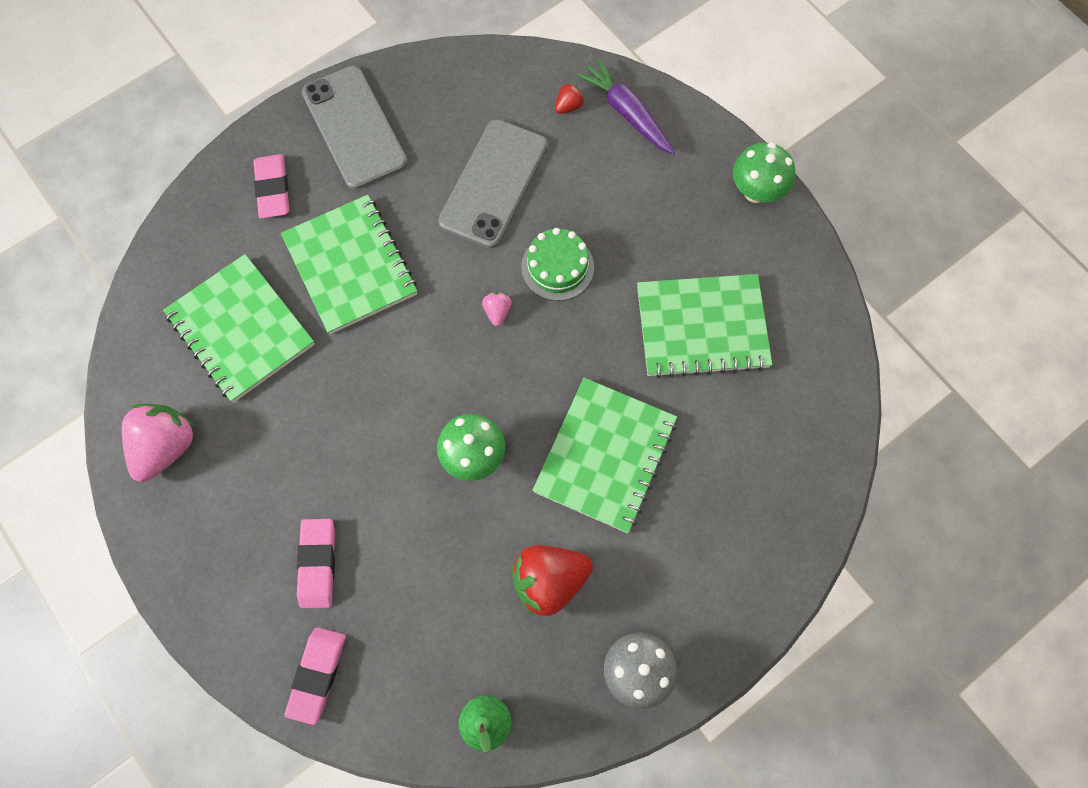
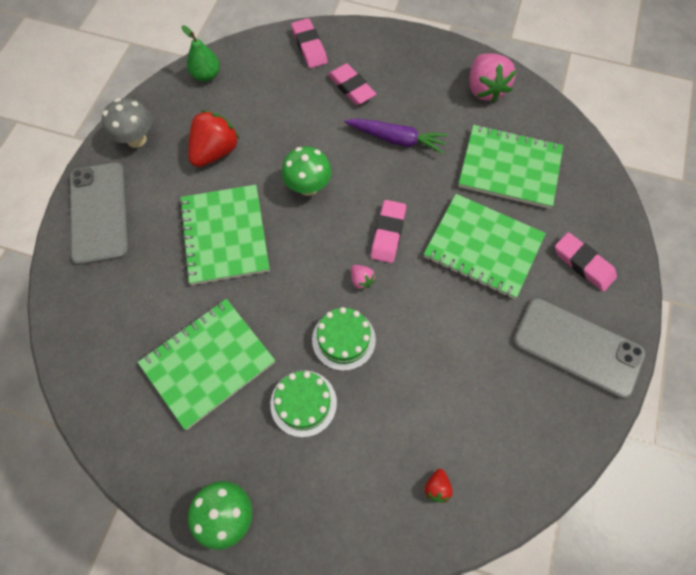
camera: 145 degrees right, 5 degrees down
(431, 343) = (388, 233): none -> pink eraser
(493, 183) = (440, 373): grey phone -> grey phone (99, 213)
(627, 113) = (384, 517): purple carrot -> purple carrot (396, 139)
(634, 236) = (303, 403): none -> green cake

